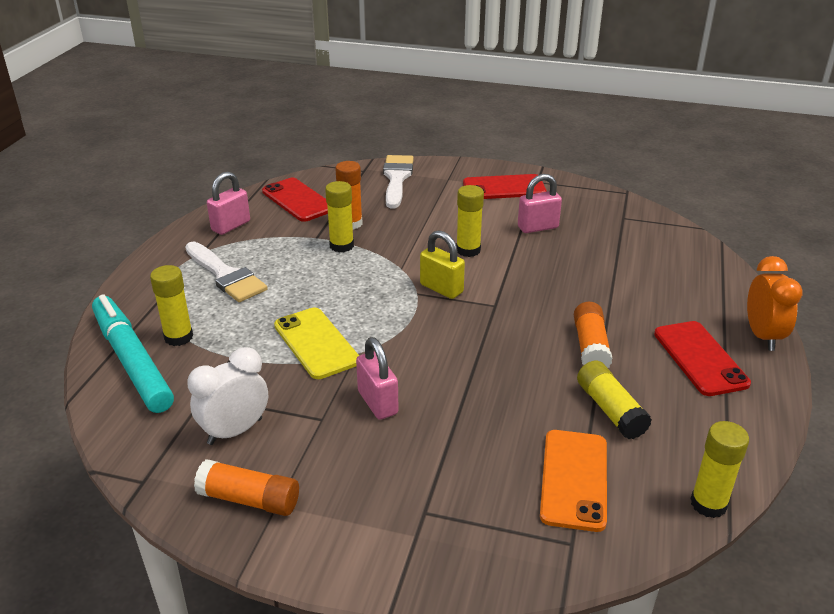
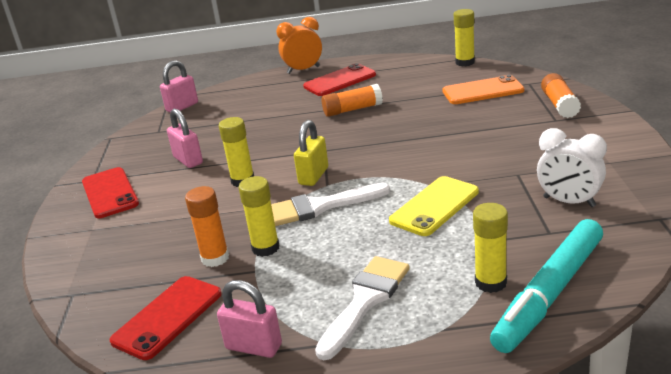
camera: 105 degrees left, 5 degrees down
(249, 499) = (618, 172): orange glue stick -> orange glue stick (559, 105)
(377, 403) = (479, 160): pink padlock -> pink padlock (182, 107)
(397, 178) = (94, 262): white brush -> white brush (320, 206)
(610, 410) = (413, 93): yellow glue stick -> none

